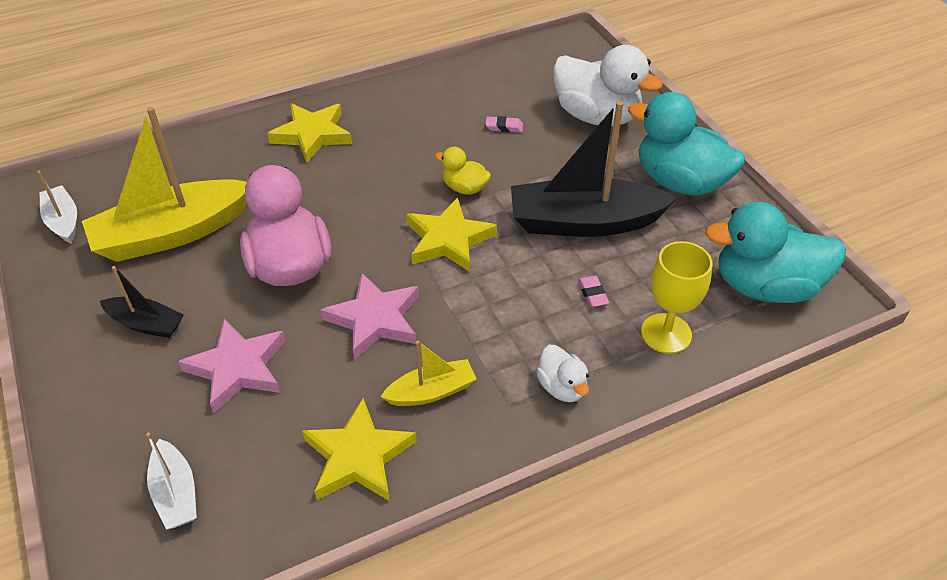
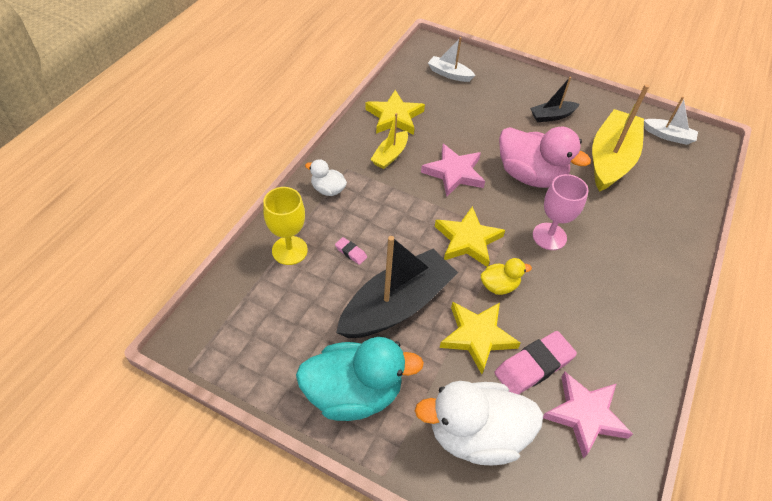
camera: 140 degrees right, 5 degrees up
(237, 368) = (487, 121): pink star -> pink star (585, 415)
(312, 135) = (643, 268): yellow star -> yellow star (477, 336)
(359, 200) = (549, 236): none -> pink goblet
(504, 127) = (533, 366): pink eraser -> pink eraser, size x2.15
(765, 286) = (240, 322): turquoise duck -> none

